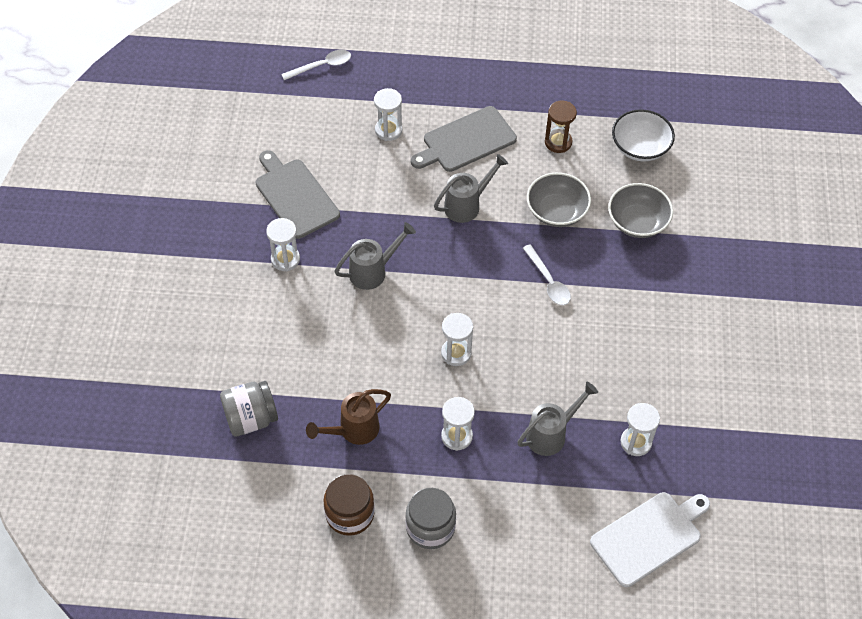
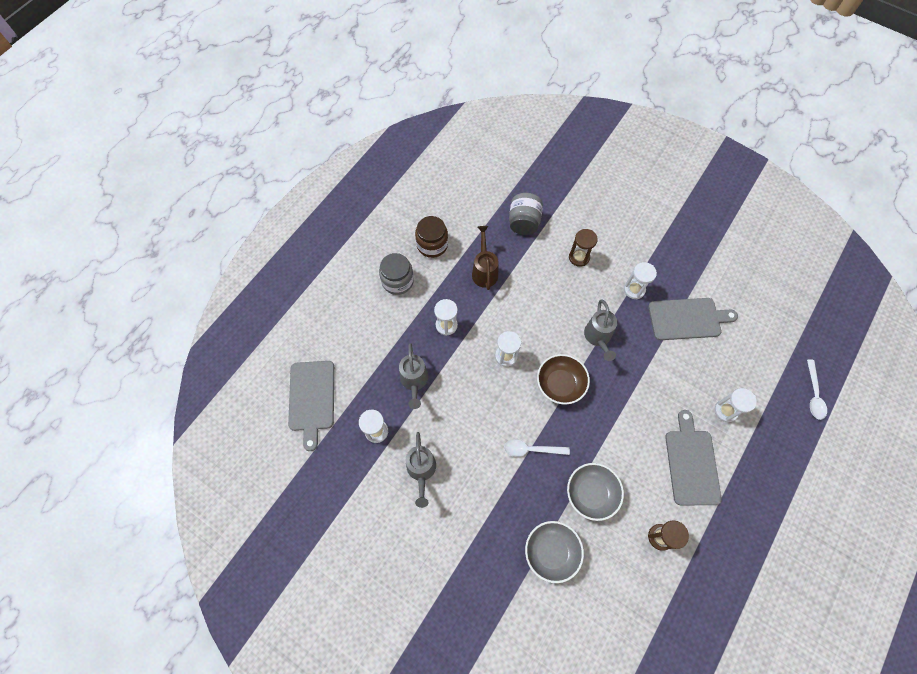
camera: 120 degrees right, 10 degrees up
(271, 333) = (579, 257): none -> brown hourglass
(455, 285) = (560, 384): none -> brown bowl
(466, 205) = (627, 429): grey watering can -> grey watering can (421, 470)
(640, 147) = (626, 606): white bowl -> none
(649, 536) = (312, 399): white cutting board -> grey cutting board

